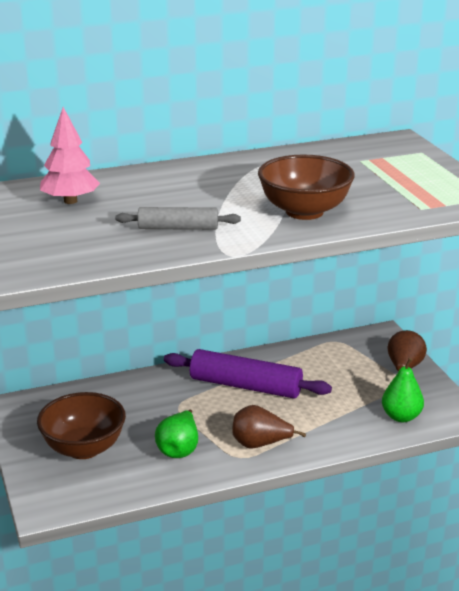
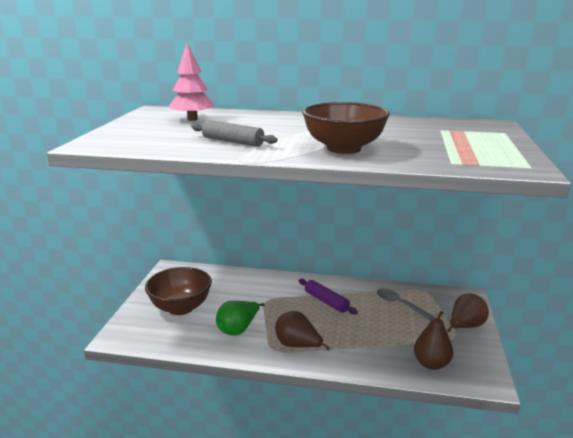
camera: 30 degrees right, 5 degrees down
(245, 386) = (326, 301): purple rolling pin -> purple rolling pin, size x0.58
(324, 364) = (400, 304): none -> grey spoon
(401, 417) = (431, 364): green pear -> brown pear

